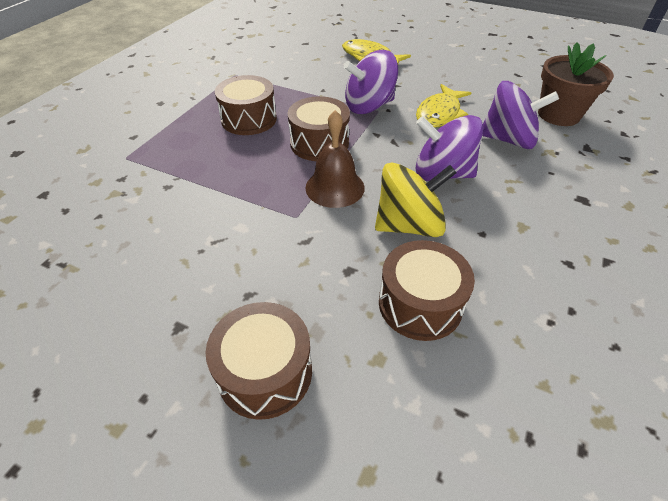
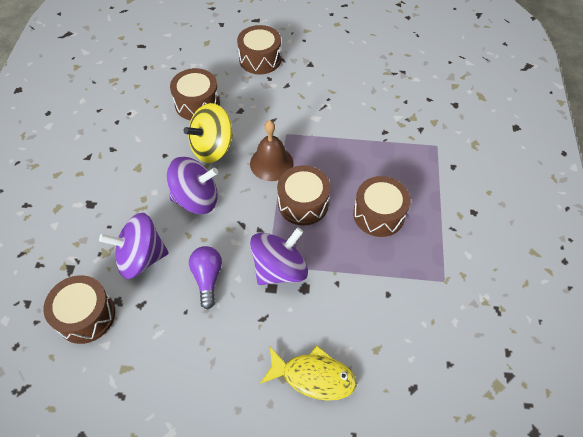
camera: 160 degrees right, 10 degrees up
(439, 114) = (207, 278): yellow fish -> purple light bulb
(558, 115) = (86, 315): brown flower pot -> brown drum

